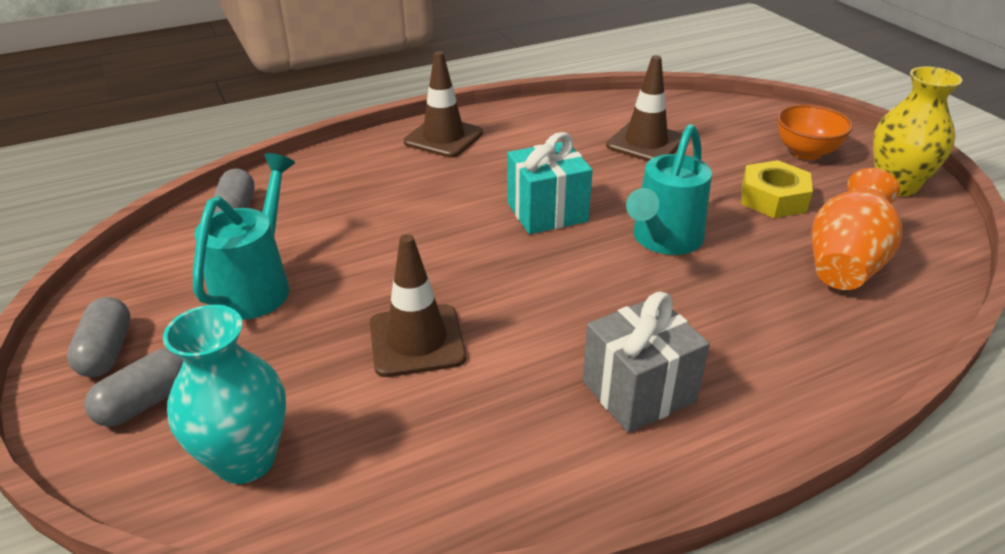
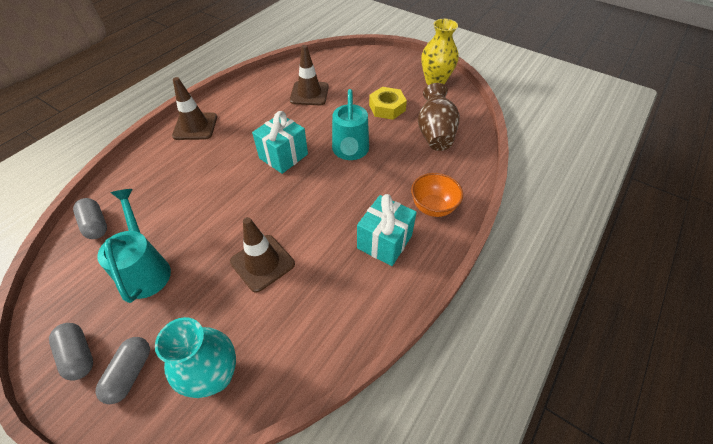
camera: 30 degrees left, 15 degrees up
(639, 391) = (384, 242): grey gift -> turquoise gift
(806, 152) = (388, 75): orange bowl -> orange bowl (433, 207)
(845, 262) = (435, 133): orange vase -> brown vase

